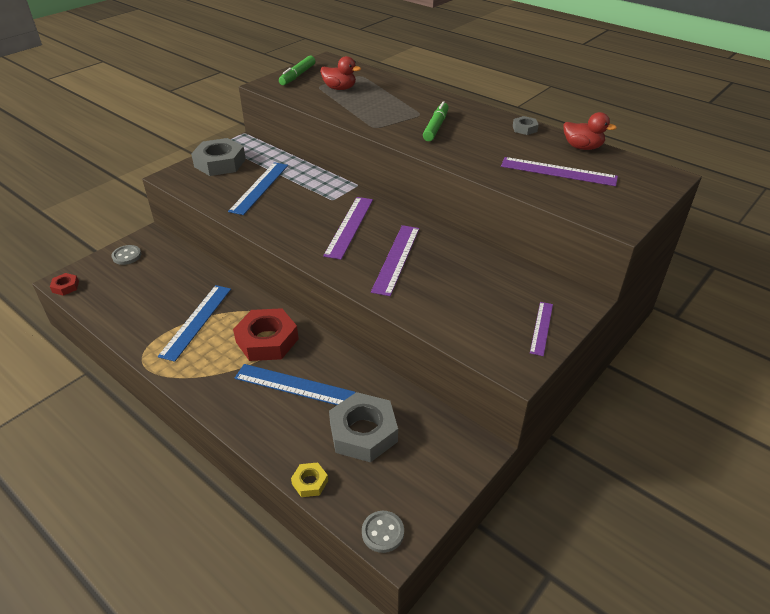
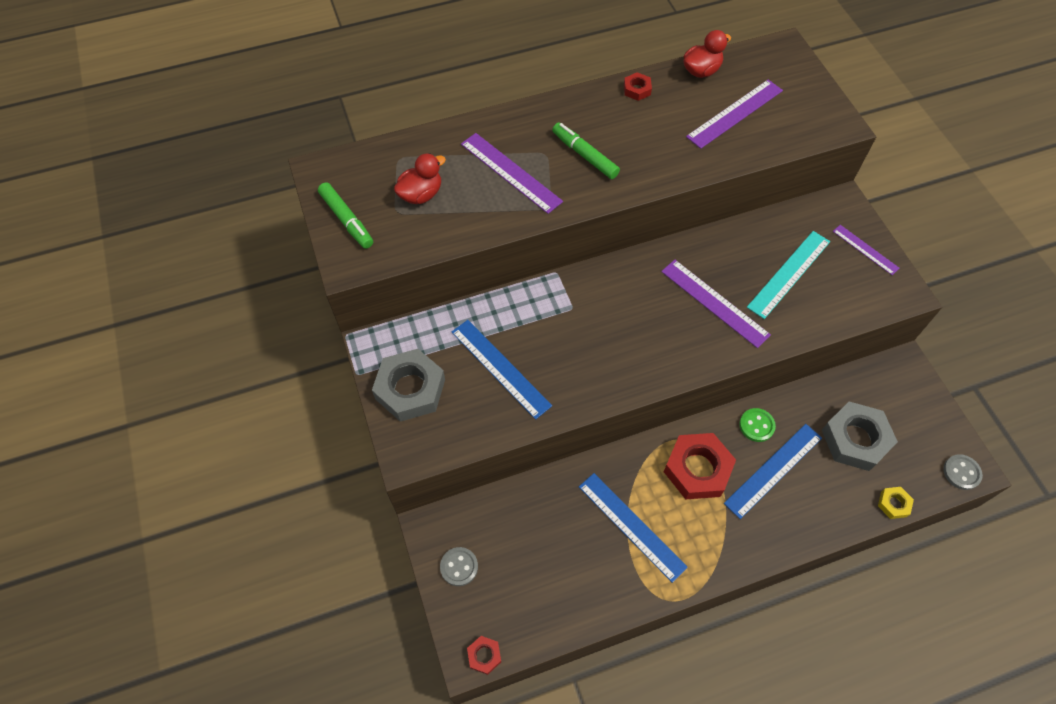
camera: 60 degrees left, 20 degrees up
(332, 362) = (756, 425): none -> green button
(349, 226) = (635, 316): purple ruler -> purple ruler (511, 172)
(465, 289) = (789, 274): none -> turquoise ruler
(524, 129) = (637, 89): grey nut -> red nut

